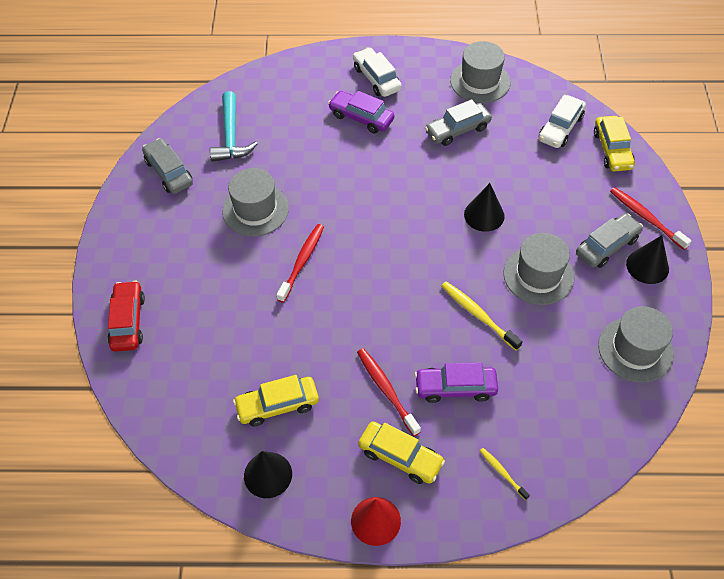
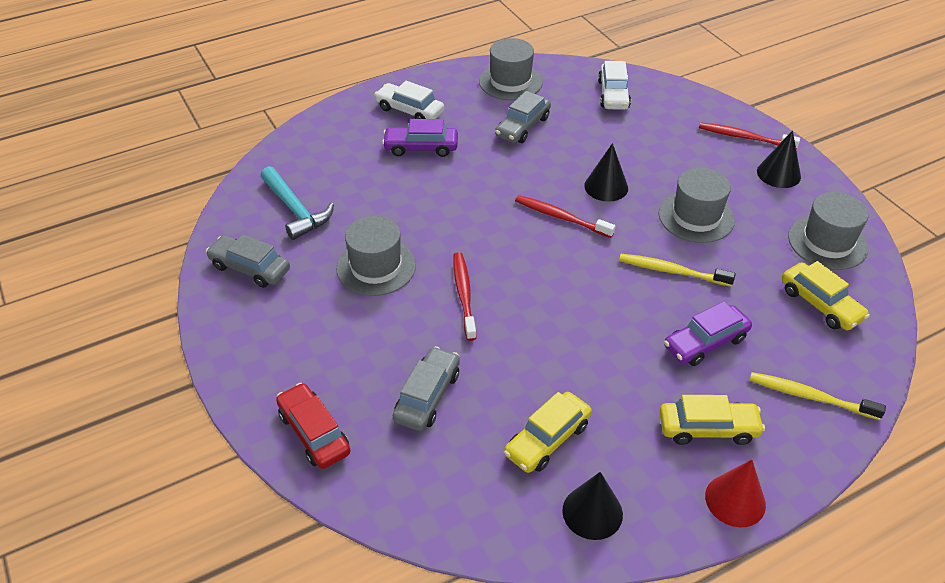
camera: 30 degrees left, 10 degrees down
(386, 390) = (643, 374): red toothbrush -> red toothbrush (561, 217)
(502, 473) = (810, 396): yellow toothbrush -> yellow toothbrush, size x1.72
(607, 246) = (732, 171): grey car -> grey car (427, 396)
(612, 150) = (671, 96): yellow car -> yellow car (820, 304)

